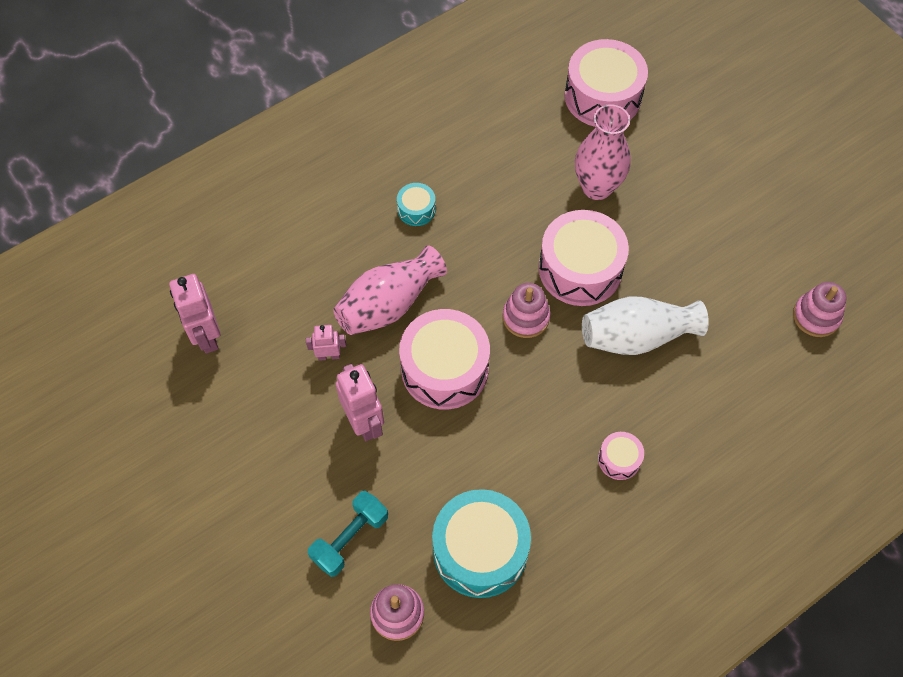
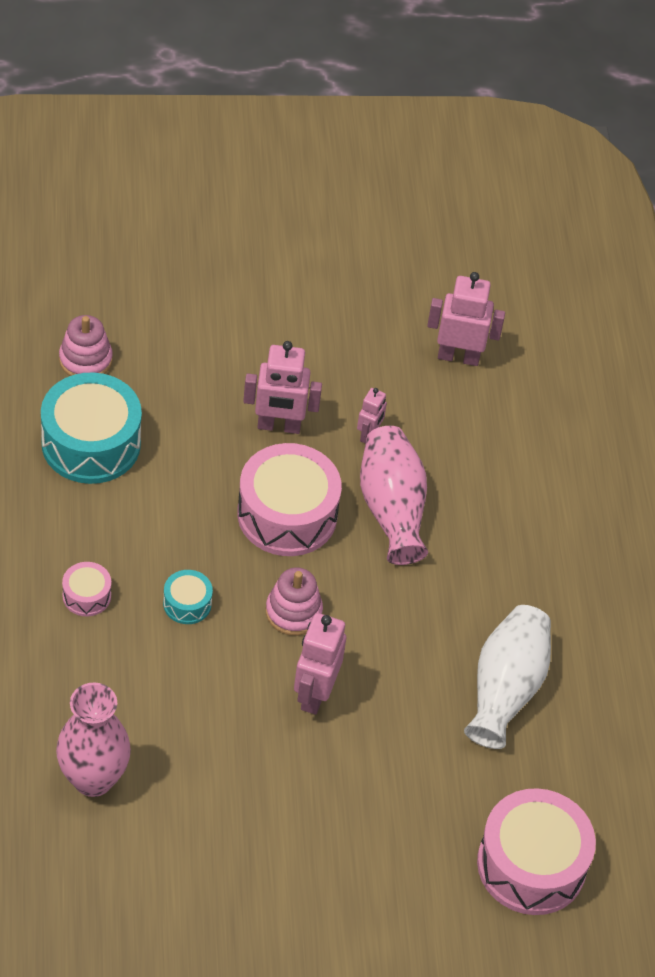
camera: 115 degrees right, 10 degrees down
(350, 538) = (176, 362): turquoise dumbbell -> none
(416, 209) = (491, 592): turquoise drum -> turquoise drum (187, 603)
(580, 269) = (314, 694): pink drum -> pink robot
(597, 187) = (406, 775): pink vase -> pink vase (93, 779)
(636, 337) = (199, 693): white vase -> white vase (505, 689)
(816, 316) = (94, 877): pink stacking toy -> none

